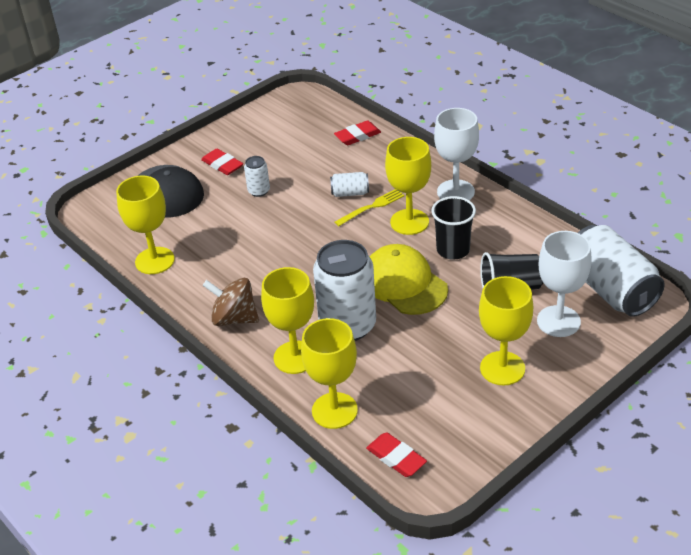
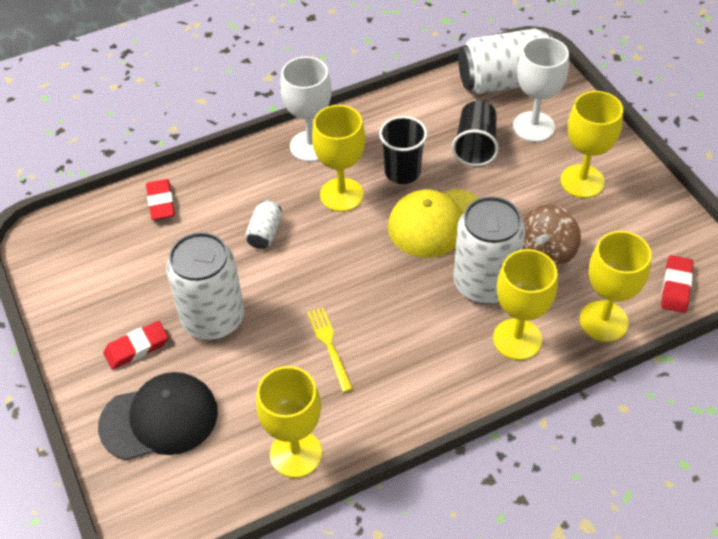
camera: 75 degrees left, 10 degrees up
(234, 318) = (435, 385): brown spinning top -> brown spinning top (546, 252)
(259, 191) = (213, 319): white can -> white can, size x2.19
(372, 207) = (300, 220): yellow fork -> yellow fork (329, 346)
(396, 457) = (676, 286): red eraser -> red eraser turned 45 degrees counterclockwise

